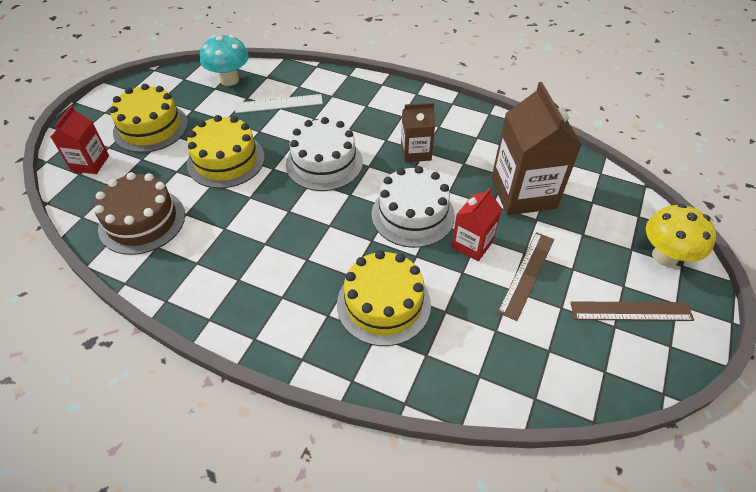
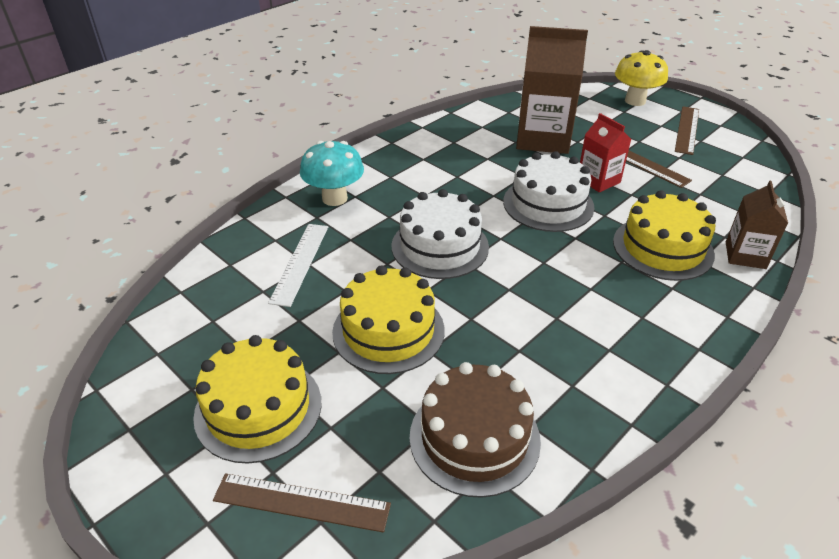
camera: 70 degrees left, 10 degrees down
(90, 163) = (301, 502): red carton -> brown ruler
(229, 80) = (205, 302): turquoise mushroom -> turquoise mushroom (334, 198)
(416, 152) = (456, 181): brown carton -> brown carton (745, 255)

